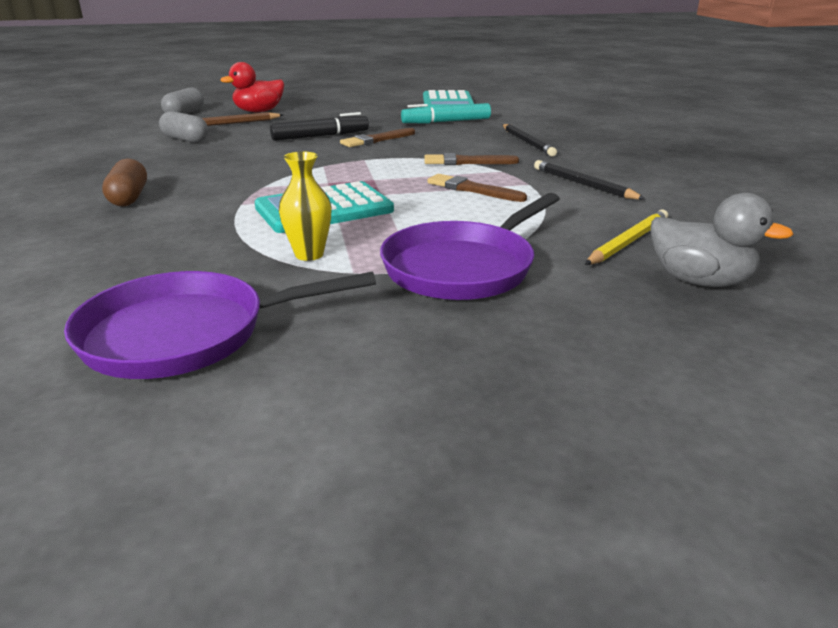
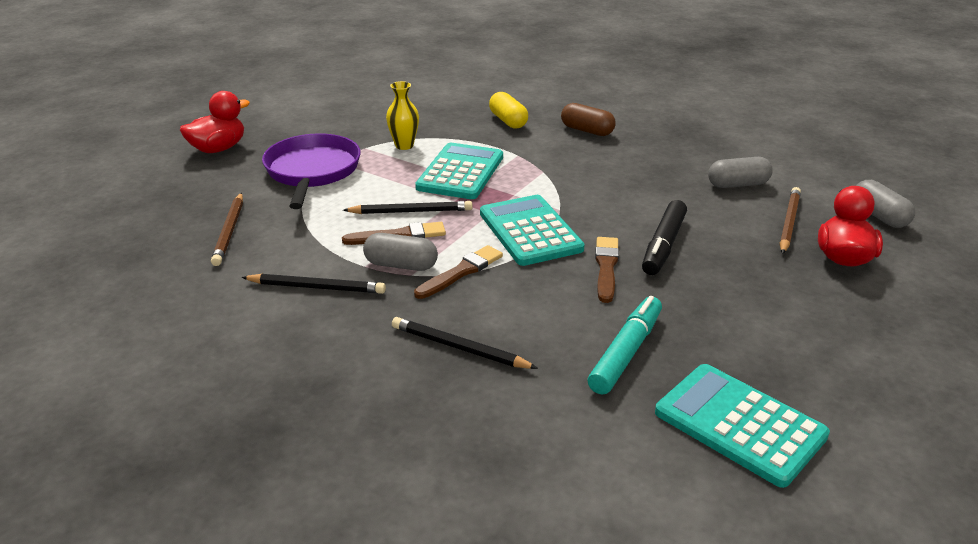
camera: 135 degrees right, 5 degrees up
(147, 234) = (508, 121): none -> yellow capsule
(186, 334) = (380, 104): purple pan -> none
(375, 163) = (530, 231): none -> turquoise calculator
(431, 199) = (411, 211): none -> black pencil
(501, 176) = (401, 265): none -> grey capsule
(555, 363) = (218, 149): none -> red duck
(628, 242) = (229, 231): yellow pencil -> brown pencil
(699, 281) = (167, 217): grey duck -> none

